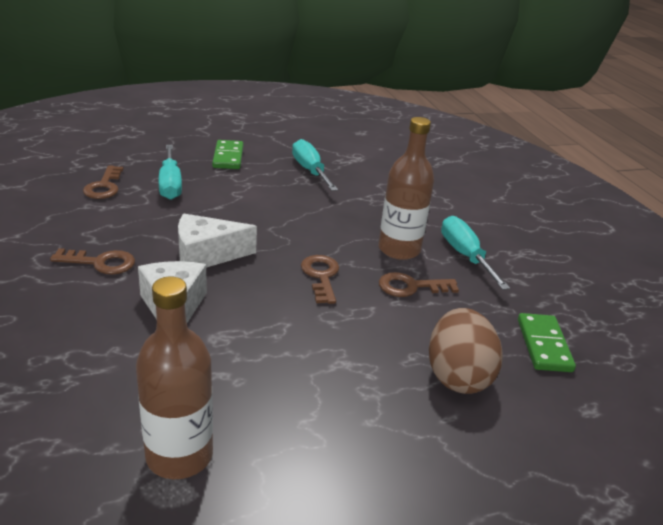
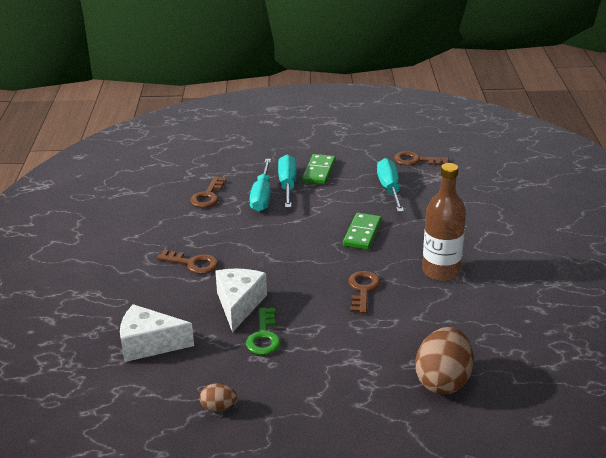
camera: 20 degrees right, 0 degrees up
(179, 455) = (218, 407): brown bottle -> brown egg
(206, 255) = (275, 263): white cheese -> white cheese (149, 344)
(217, 345) = (264, 336): none -> green key
(411, 287) = (437, 305): brown key -> brown key (416, 160)
(465, 256) = (500, 282): turquoise screwdriver -> turquoise screwdriver (287, 185)
(544, 345) = (531, 366): green domino -> green domino (362, 233)

